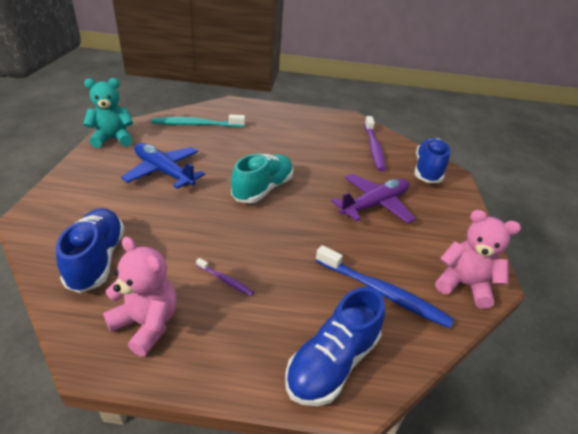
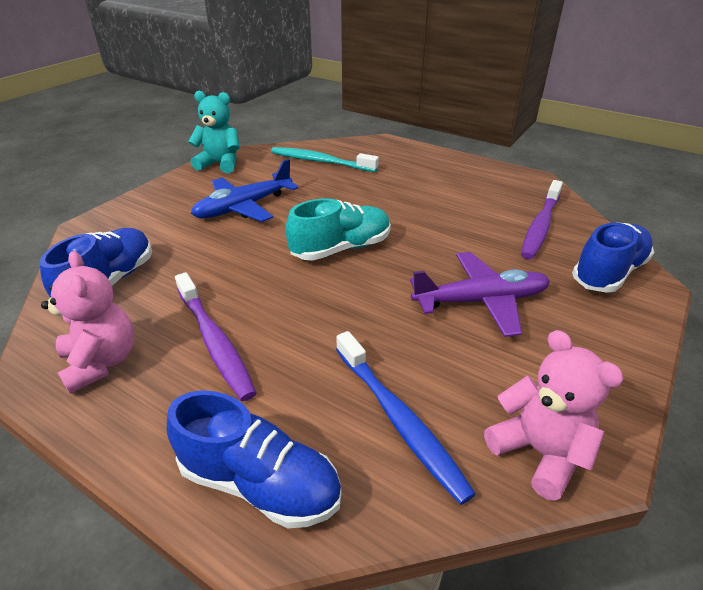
camera: 30 degrees right, 0 degrees up
(164, 172) = (244, 207): blue plane -> blue plane turned 105 degrees counterclockwise
(225, 280) = (214, 341): purple toothbrush -> purple toothbrush, size x2.11
(332, 362) = (259, 483): blue shoe -> blue shoe turned 135 degrees counterclockwise

